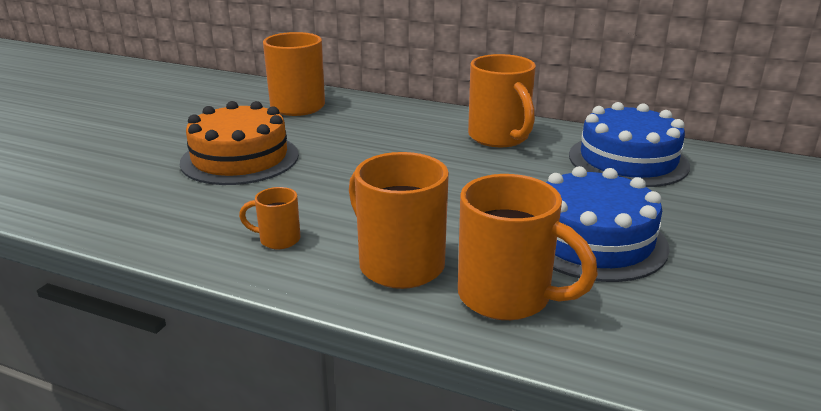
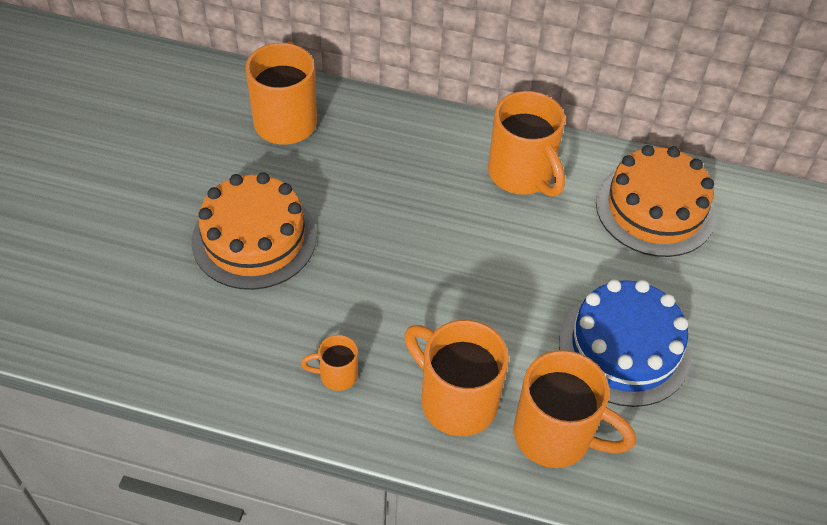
camera: 10 degrees left, 25 degrees up
(628, 160) = (655, 209): blue cake -> orange cake

